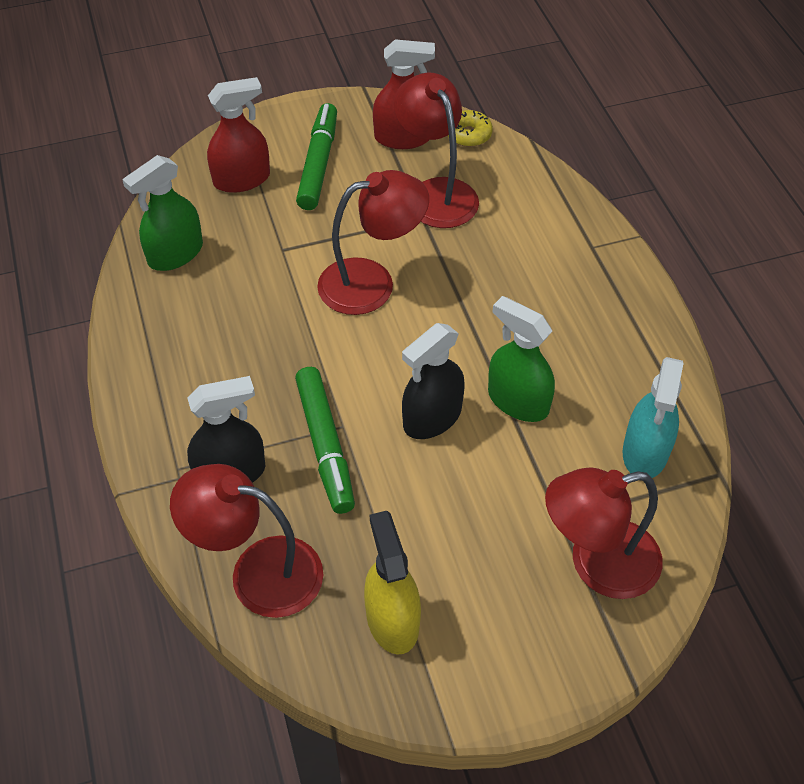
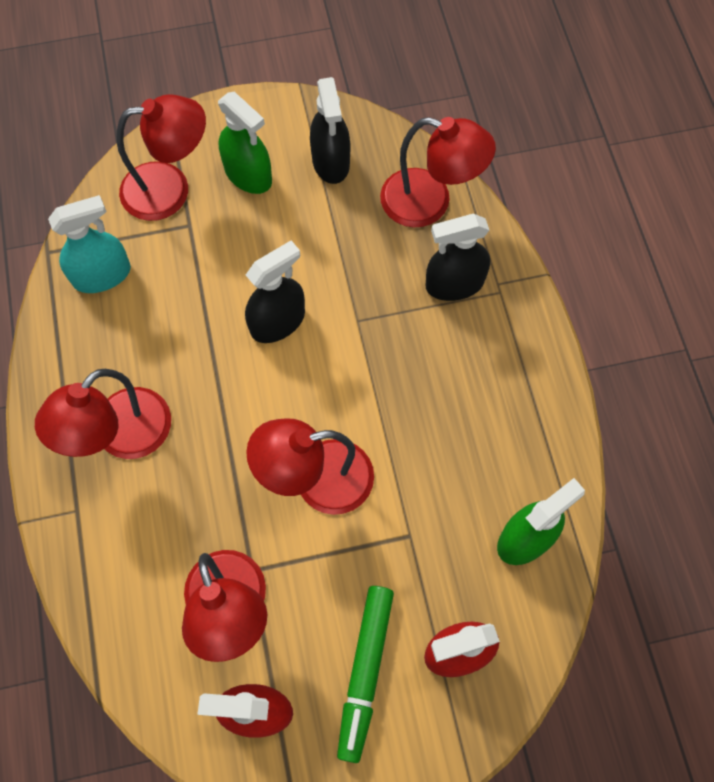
camera: 175 degrees left, 15 degrees up
(325, 445) = (373, 303): green marker -> none
(392, 620) = (331, 161): yellow spray bottle -> black spray bottle
(468, 135) = (174, 710): yellow donut -> none
(518, 401) = (198, 332): green spray bottle -> green spray bottle (248, 175)
(570, 303) = (121, 437): none -> red lamp
(645, 452) = (102, 275): turquoise spray bottle -> turquoise spray bottle turned 45 degrees clockwise

